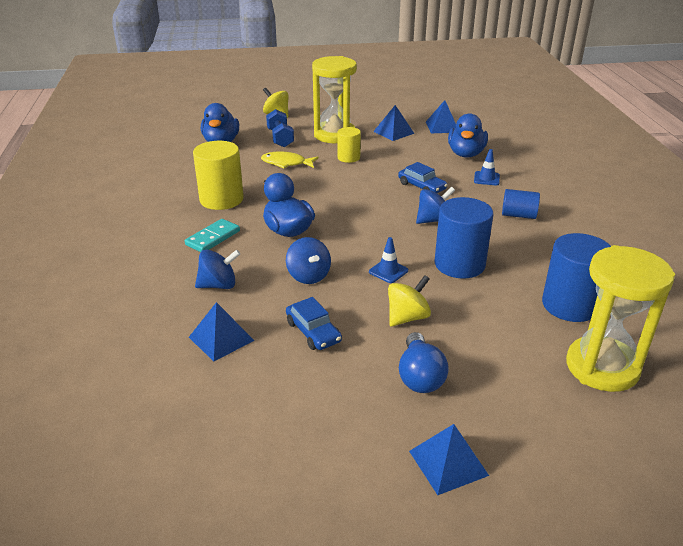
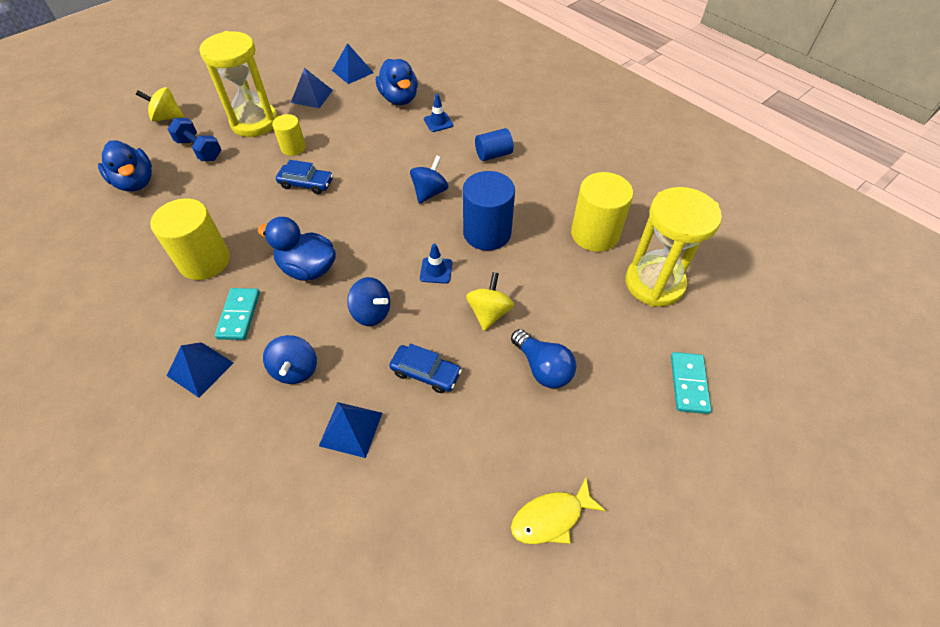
camera: 35 degrees left, 20 degrees up
(218, 285) = (295, 370): blue spinning top -> blue spinning top turned 135 degrees clockwise
(286, 163) = (234, 182): yellow fish -> yellow fish (551, 518)
(421, 186) = (390, 156): blue car -> blue car (306, 183)
(448, 463) = (620, 436): blue pyramid -> blue pyramid (200, 369)
(565, 461) = (688, 384): none -> turquoise domino
(570, 305) = (595, 234): blue cylinder -> yellow cylinder

